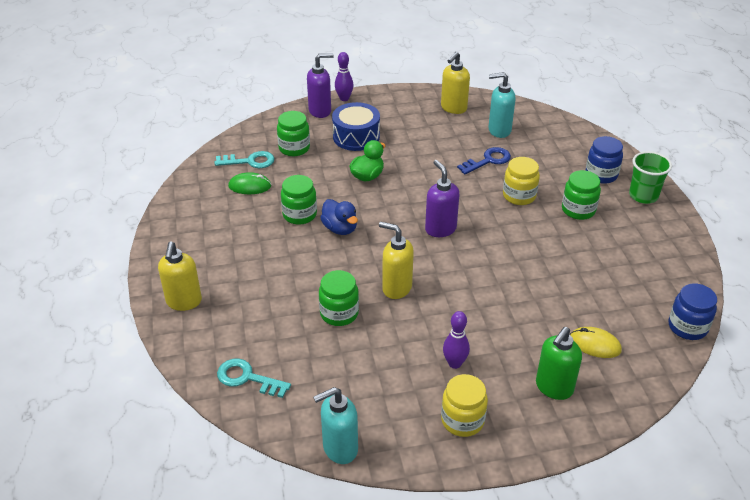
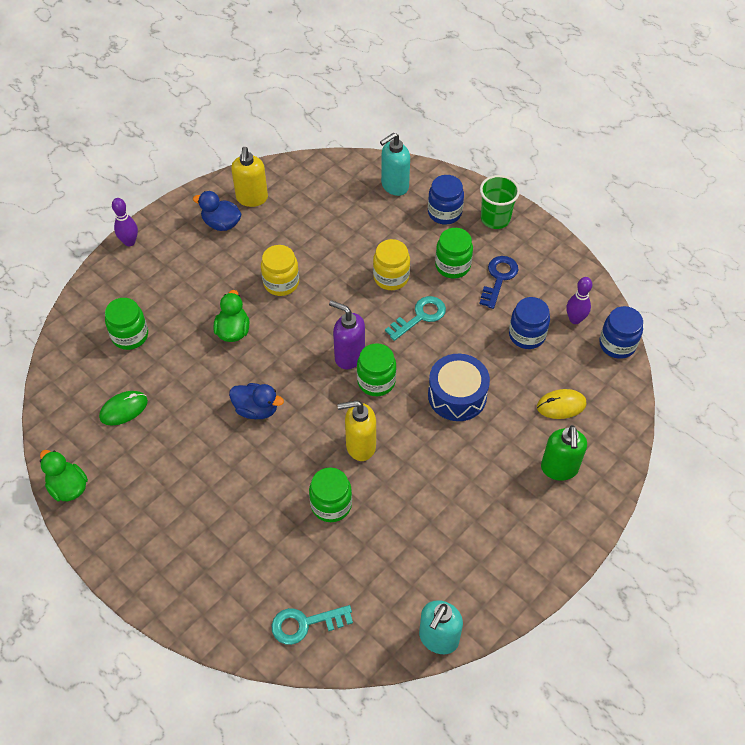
camera: 35 degrees left, 15 degrees up
(172, 211) = (68, 487): none -> green duck
(184, 302) = (175, 583): yellow soap dispenser -> none
(249, 161) = (97, 378): turquoise key -> turquoise key (420, 316)
(299, 215) = (204, 415): green jar -> green jar (376, 381)
(320, 111) = (117, 272): purple soap dispenser -> none
(356, 137) = (182, 286): blue drum -> blue drum (457, 395)
(417, 113) = (221, 223): none -> blue duck
(454, 363) = (467, 494): purple bowling pin -> purple bowling pin (575, 319)
(462, 420) = (513, 546): yellow jar -> yellow jar (281, 283)
(488, 160) = (333, 249): blue key -> blue key (499, 278)
(499, 130) = (316, 205): turquoise soap dispenser -> turquoise soap dispenser (394, 186)
(605, 282) = (527, 335): none -> blue jar

